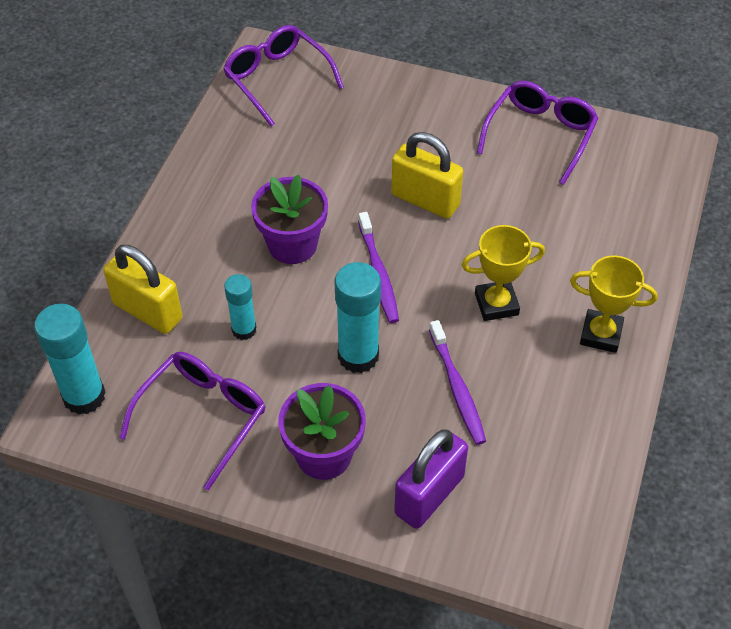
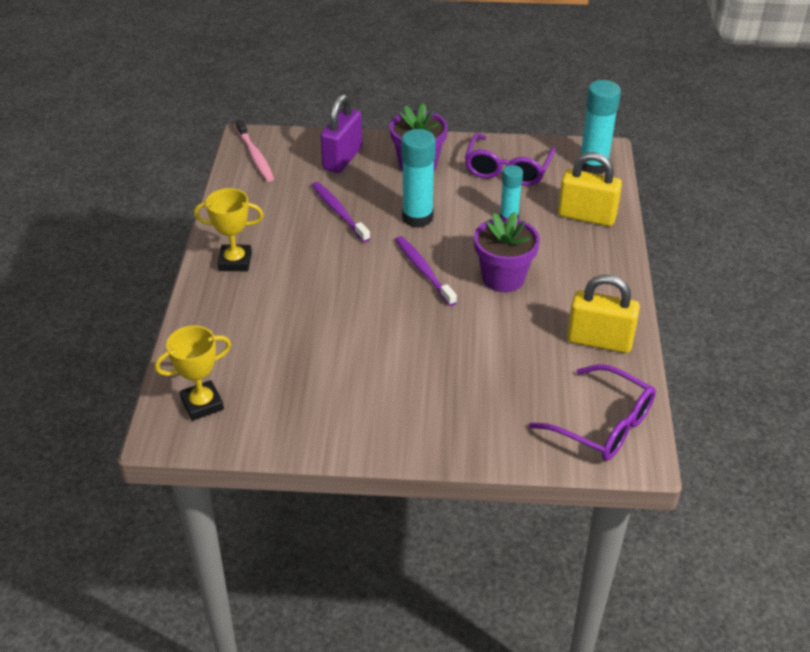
camera: 165 degrees right, 10 degrees down
(425, 200) = (404, 333): yellow padlock -> yellow padlock (599, 341)
(496, 304) = (321, 267): yellow trophy -> yellow trophy (202, 404)
(540, 135) = (308, 418): purple glasses -> none
(560, 532) = (255, 156): none -> pink toothbrush

